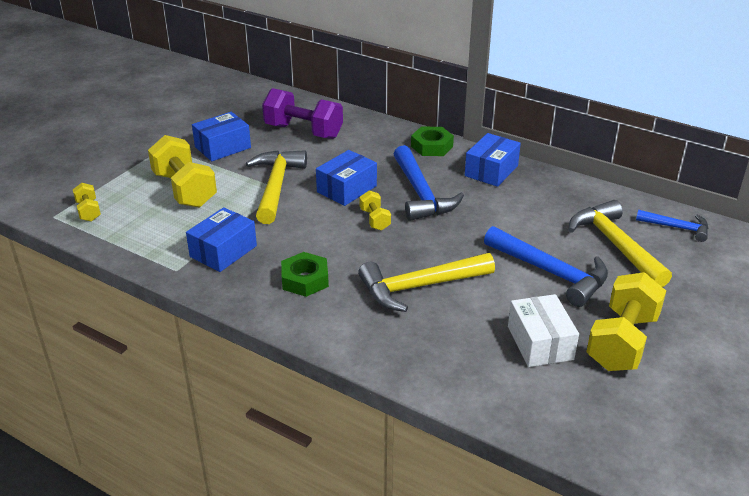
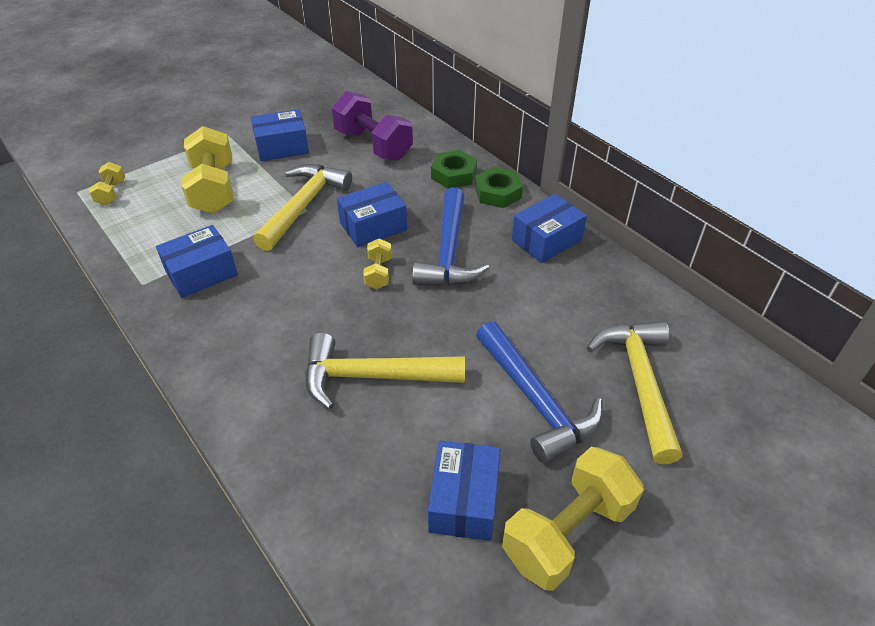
camera: 20 degrees right, 10 degrees up
(305, 279) = (258, 331): green nut -> green nut (453, 174)
(540, 343) = (463, 500): white box -> blue box
(676, 228) = (735, 379): blue hammer -> none

